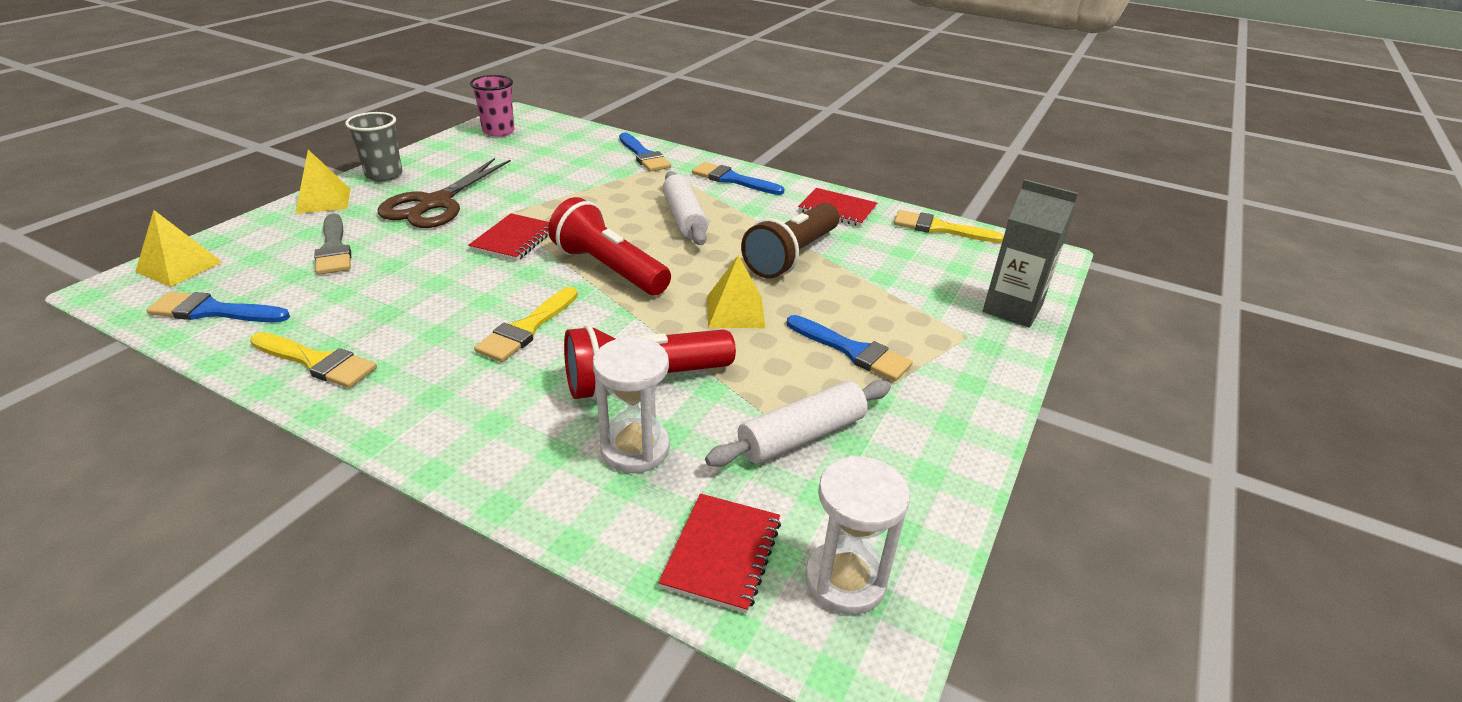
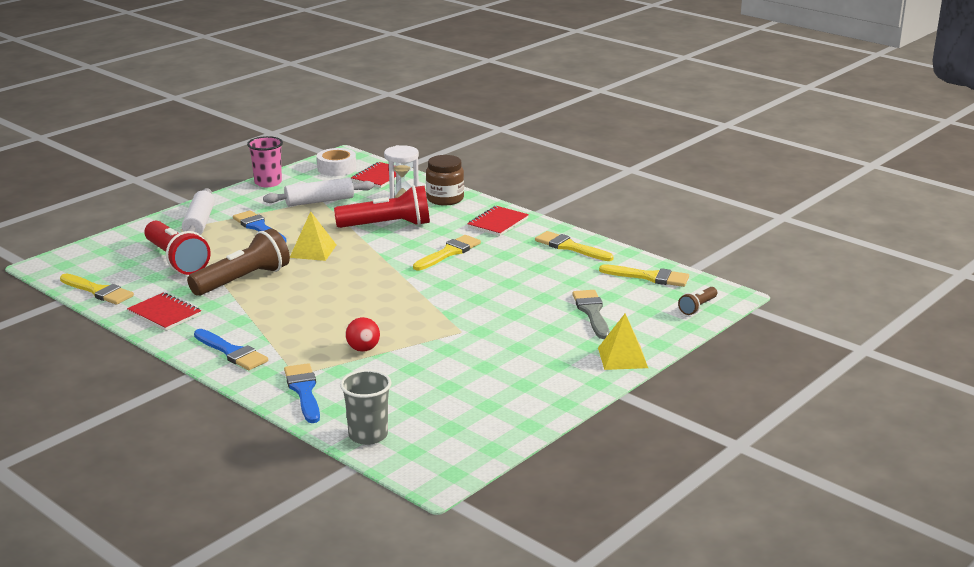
camera: 165 degrees left, 10 degrees down
(179, 267) = (697, 307): yellow pyramid -> brown flashlight
(213, 311) = (649, 277): blue brush -> yellow brush
(384, 175) = (578, 384): grey cup -> grey cup (368, 435)
(435, 203) = (521, 347): brown scissors -> none
(498, 131) = (461, 444): pink cup -> pink cup (268, 183)
(514, 239) = (452, 309): red notebook -> red notebook (497, 223)
(549, 479) = (445, 199): none -> brown jar
(605, 190) = (363, 349): none -> red ball
(608, 269) = (385, 282): red flashlight -> red flashlight (176, 260)
(684, 218) = (305, 316): white rolling pin -> white rolling pin (199, 223)
(845, 580) = (336, 168): white hourglass -> white tape
(1012, 309) = (130, 238): grey carton -> none

